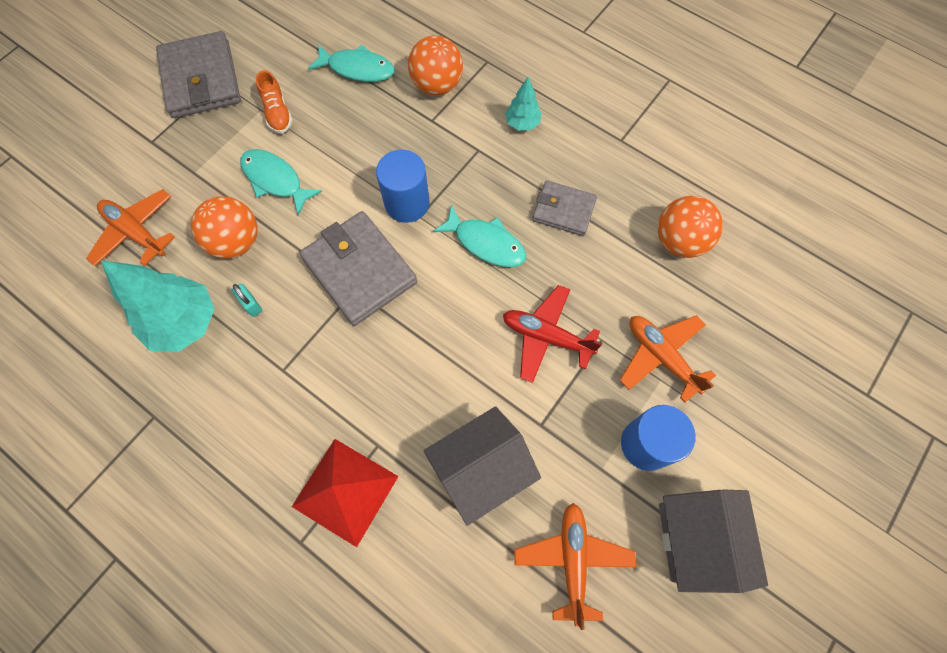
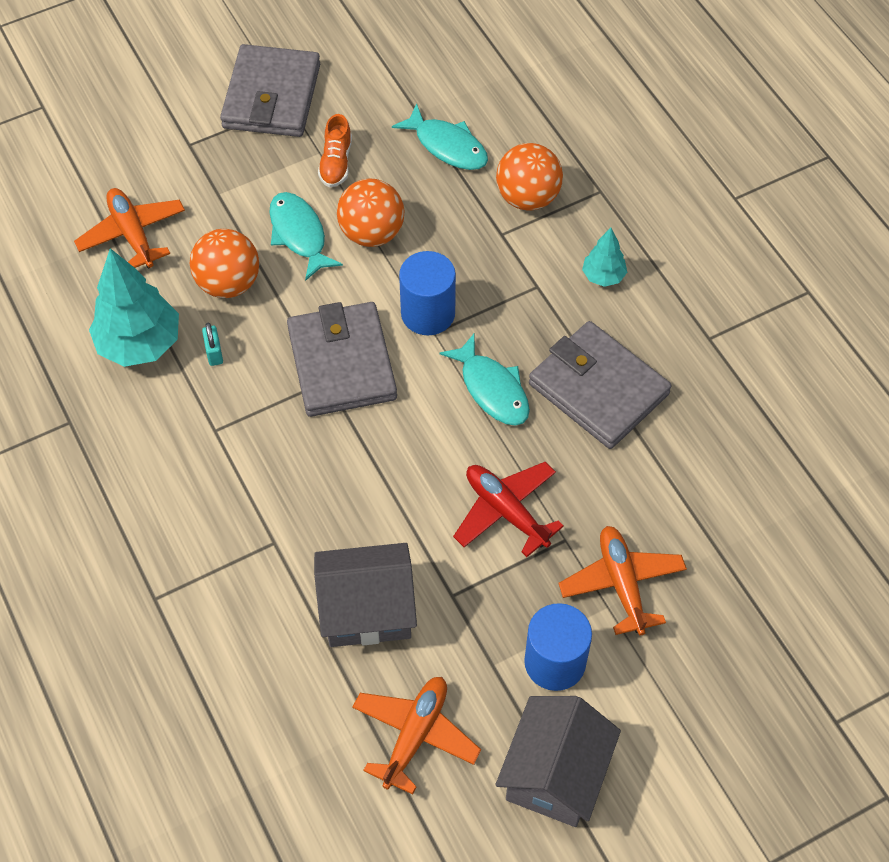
camera: 25 degrees right, 10 degrees down
(345, 491) = (221, 571): red pyramid -> none
(563, 210) = (598, 389): grey wallet -> grey wallet, size x1.67
(679, 241) = (713, 474): orange ball -> orange ball (372, 233)

